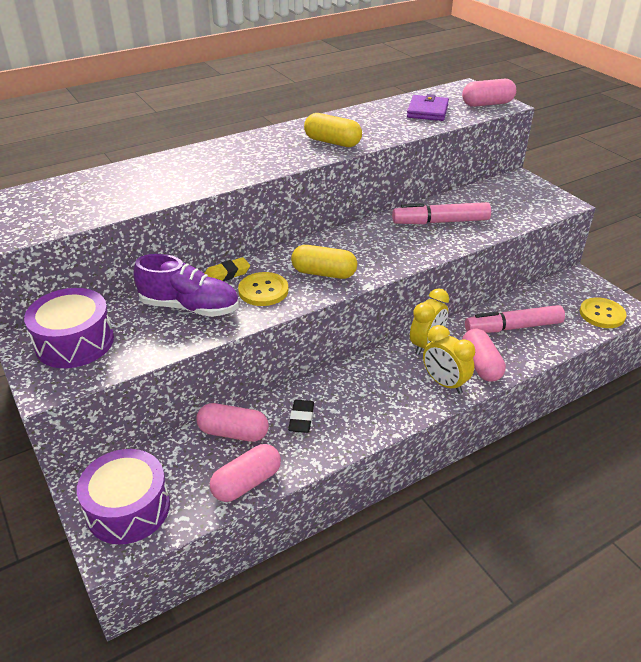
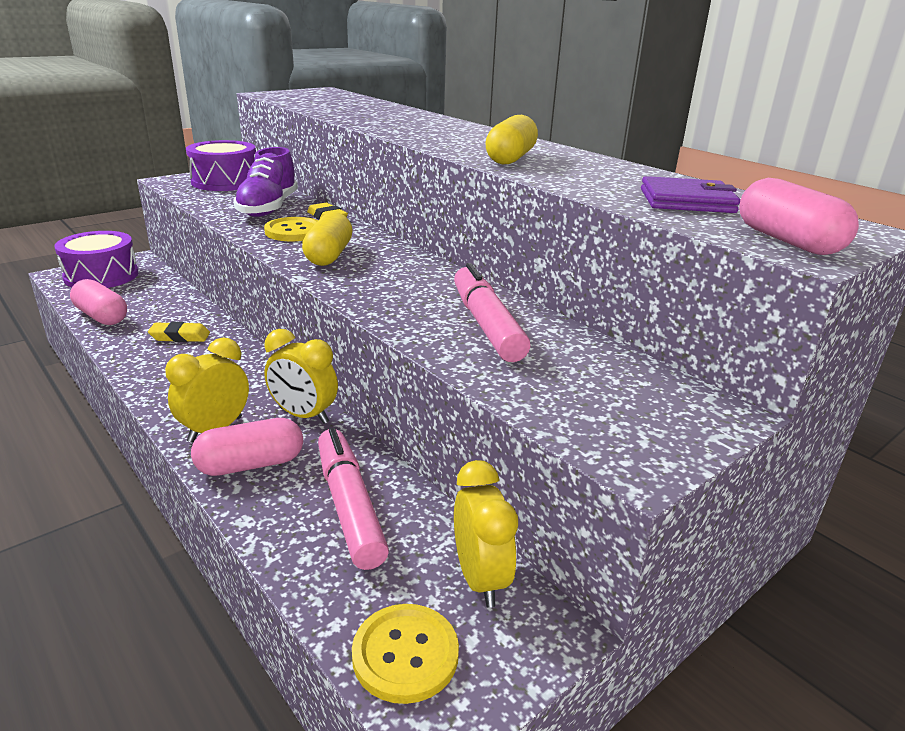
camera: 80 degrees right, 10 degrees down
(233, 432) = (173, 306): pink capsule -> none
(301, 419) = (180, 336): black eraser -> yellow eraser
(555, 291) = (480, 578): none -> yellow clock

